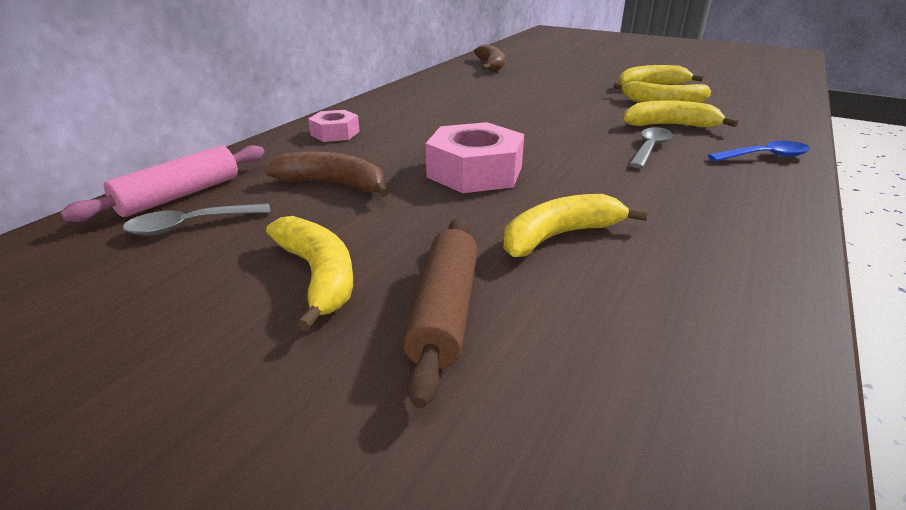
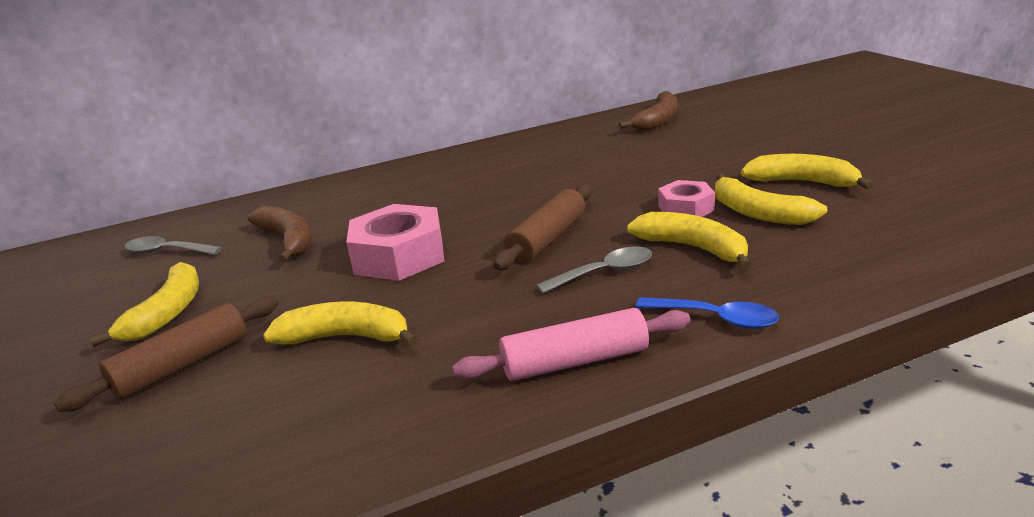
camera: 40 degrees right, 5 degrees down
(180, 195) = (196, 225): pink rolling pin -> pink rolling pin (575, 362)
(335, 133) = (369, 187): pink nut -> pink nut (686, 208)
(568, 138) = (548, 239): none -> brown rolling pin

